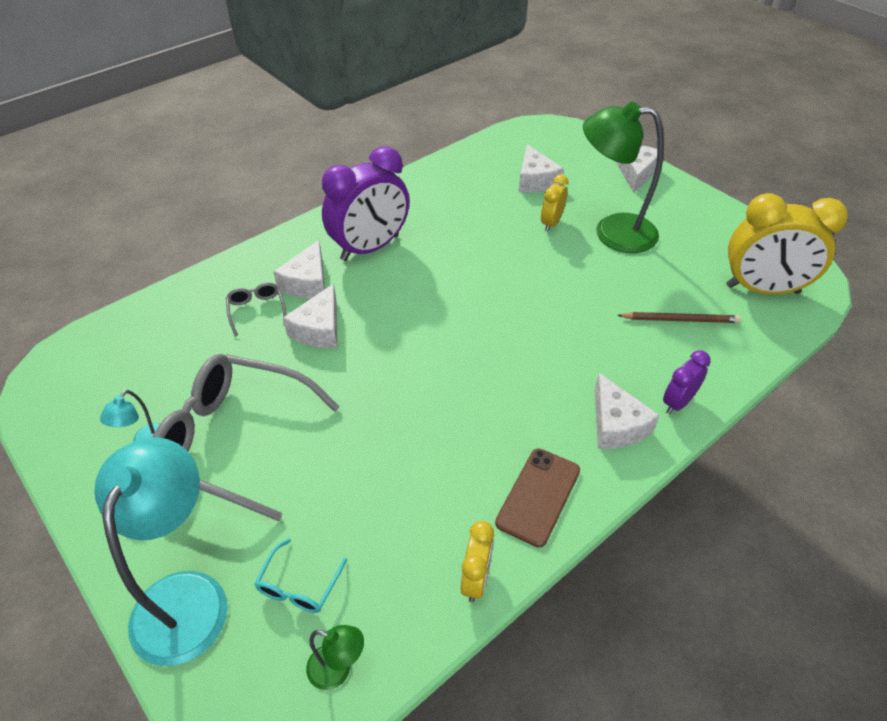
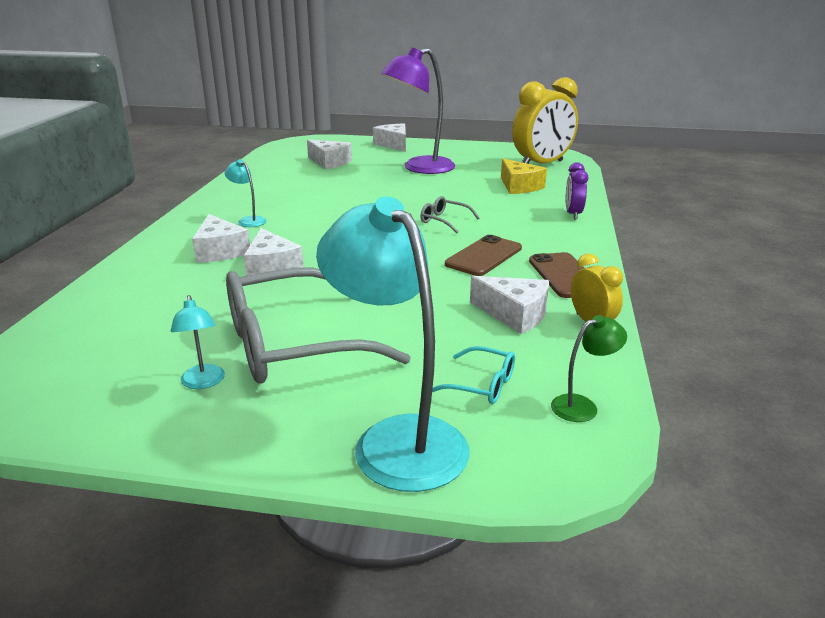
camera: 40 degrees left, 20 degrees down
(257, 311) = (194, 278): grey glasses -> grey glasses (444, 221)
(299, 585) = (481, 385): turquoise glasses -> turquoise glasses turned 45 degrees counterclockwise
(370, 248) = (248, 220): purple clock -> turquoise lamp
(500, 418) = (484, 256): none -> brown phone
(551, 223) = (372, 175): yellow clock -> none
(612, 232) = (419, 168): green lamp -> purple lamp
(616, 425) = (556, 233): white cheese -> white cheese (514, 314)
(680, 320) = (519, 186): brown pencil -> yellow cheese

